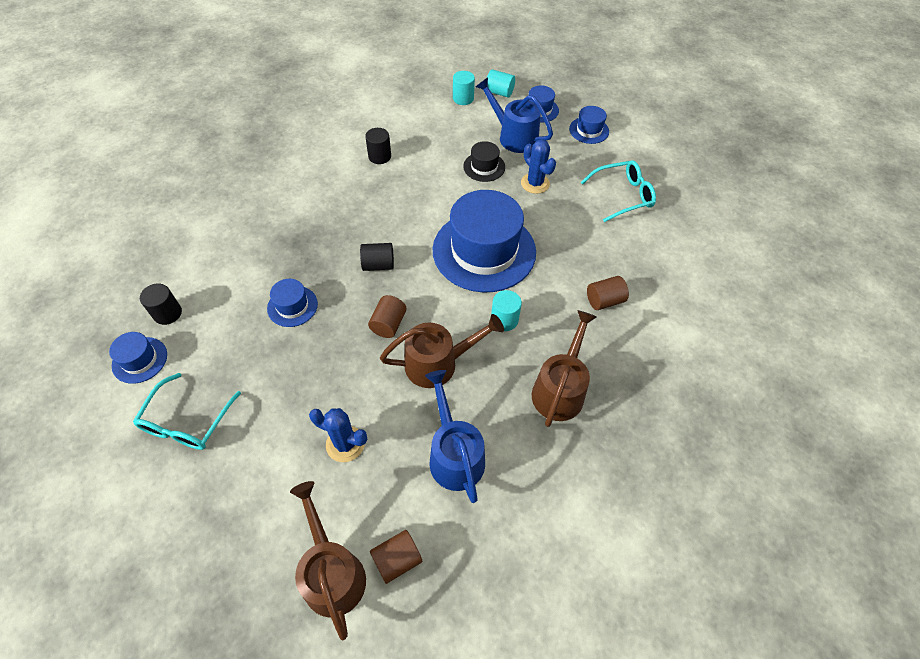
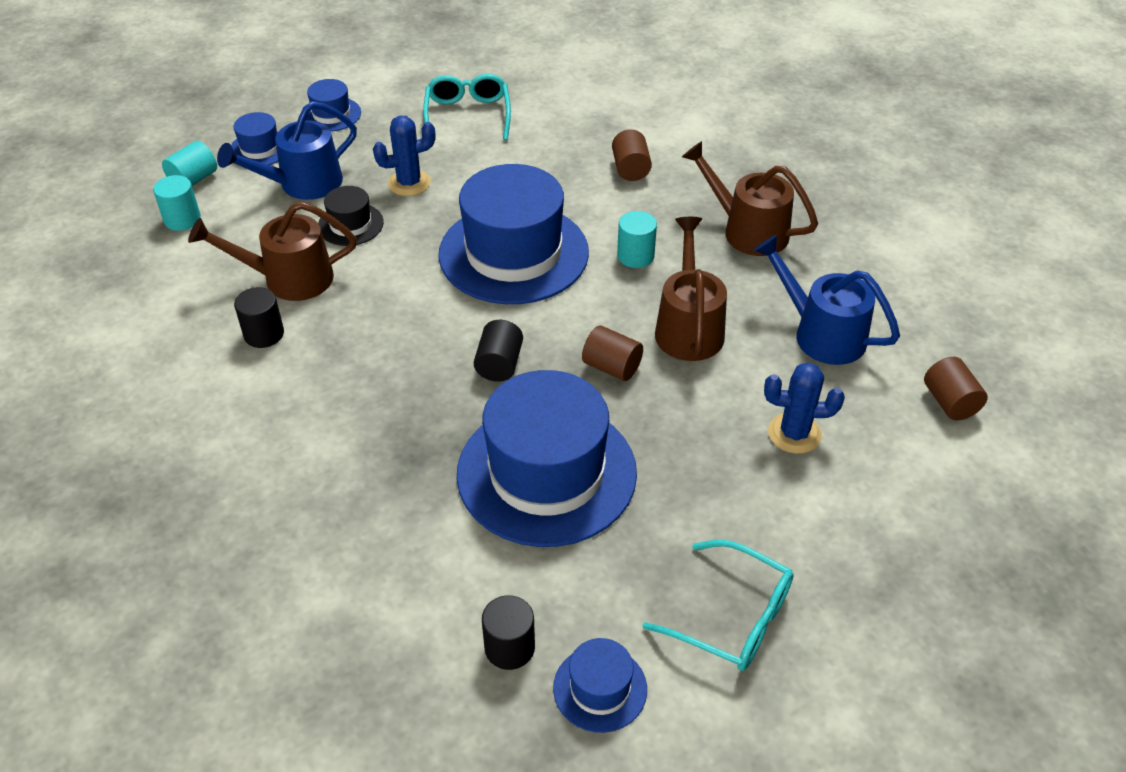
camera: 75 degrees left, 10 degrees down
(292, 306) = (546, 473): blue hat -> blue hat, size x2.22
(331, 572) = (963, 464): brown watering can -> brown watering can (288, 279)
(345, 444) = (794, 433): blue cactus -> blue cactus turned 60 degrees clockwise
(454, 454) = (820, 333): blue watering can -> blue watering can turned 45 degrees clockwise

